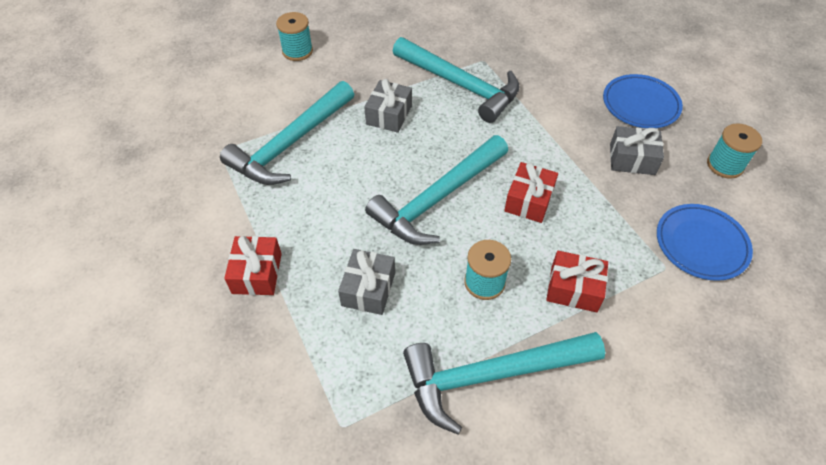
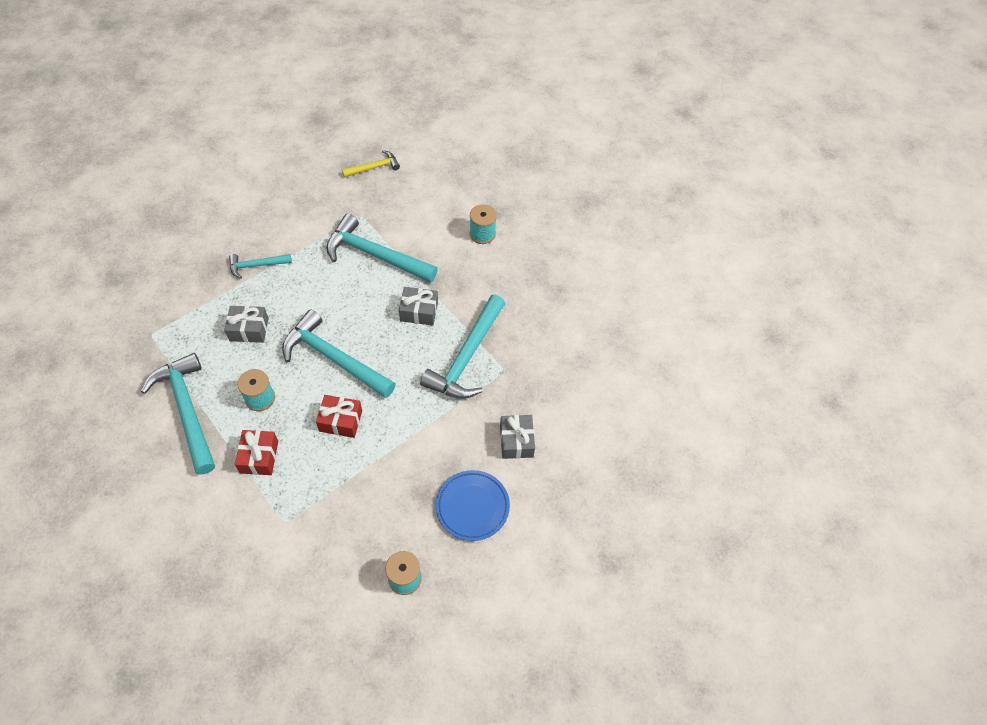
camera: 75 degrees right, 5 degrees up
(144, 130) = (374, 167): none -> yellow hammer
(257, 273) = (256, 265): red gift -> turquoise hammer
(632, 159) = (399, 498): grey gift -> grey gift (516, 441)
(701, 244) = (310, 551): blue plate -> none

